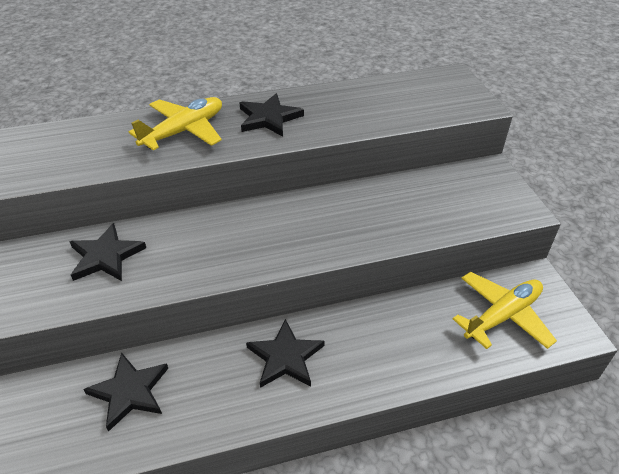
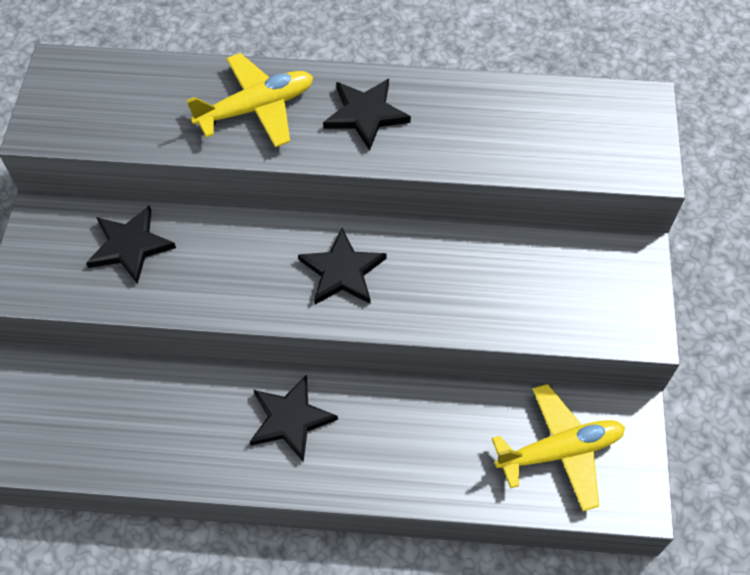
camera: 20 degrees right, 15 degrees up
(130, 392) = (120, 405): black star -> black star (342, 271)

